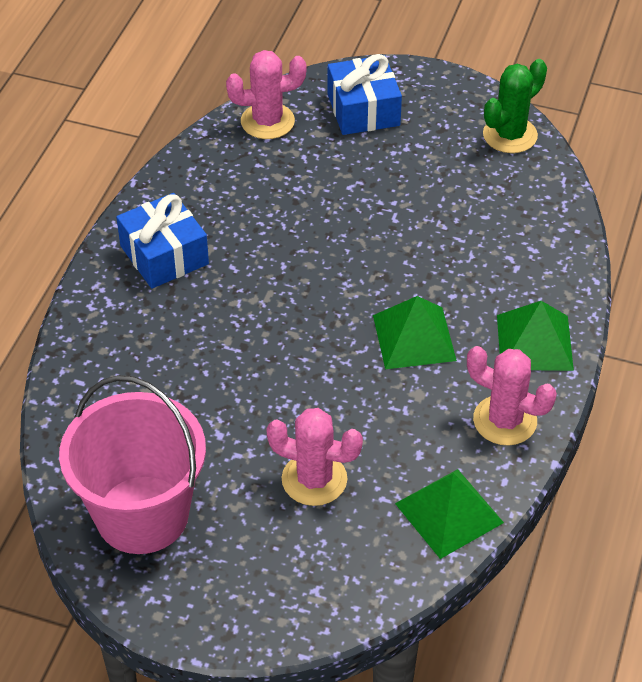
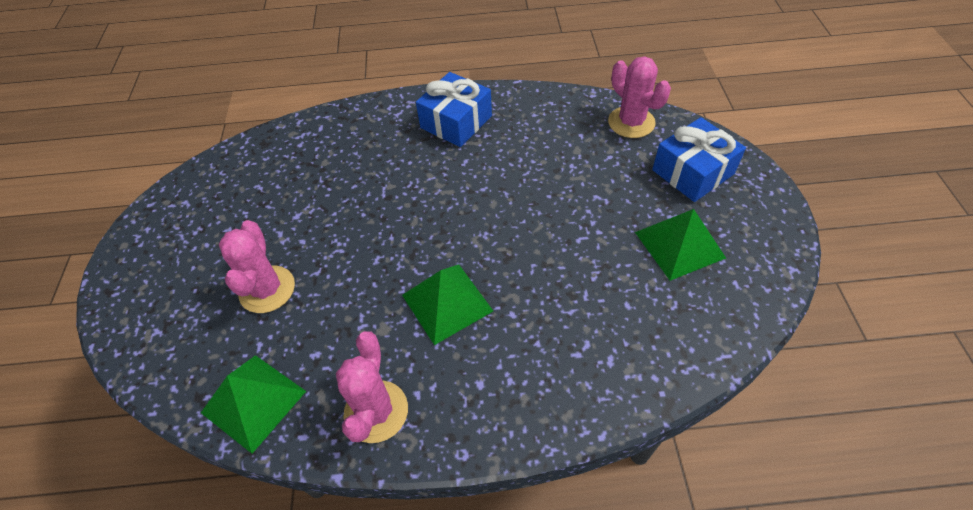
camera: 70 degrees right, 5 degrees up
(142, 514) = (211, 202): pink bucket -> none
(510, 135) = (750, 287): green cactus -> none
(534, 342) = (486, 404): green pyramid -> green pyramid (679, 245)

